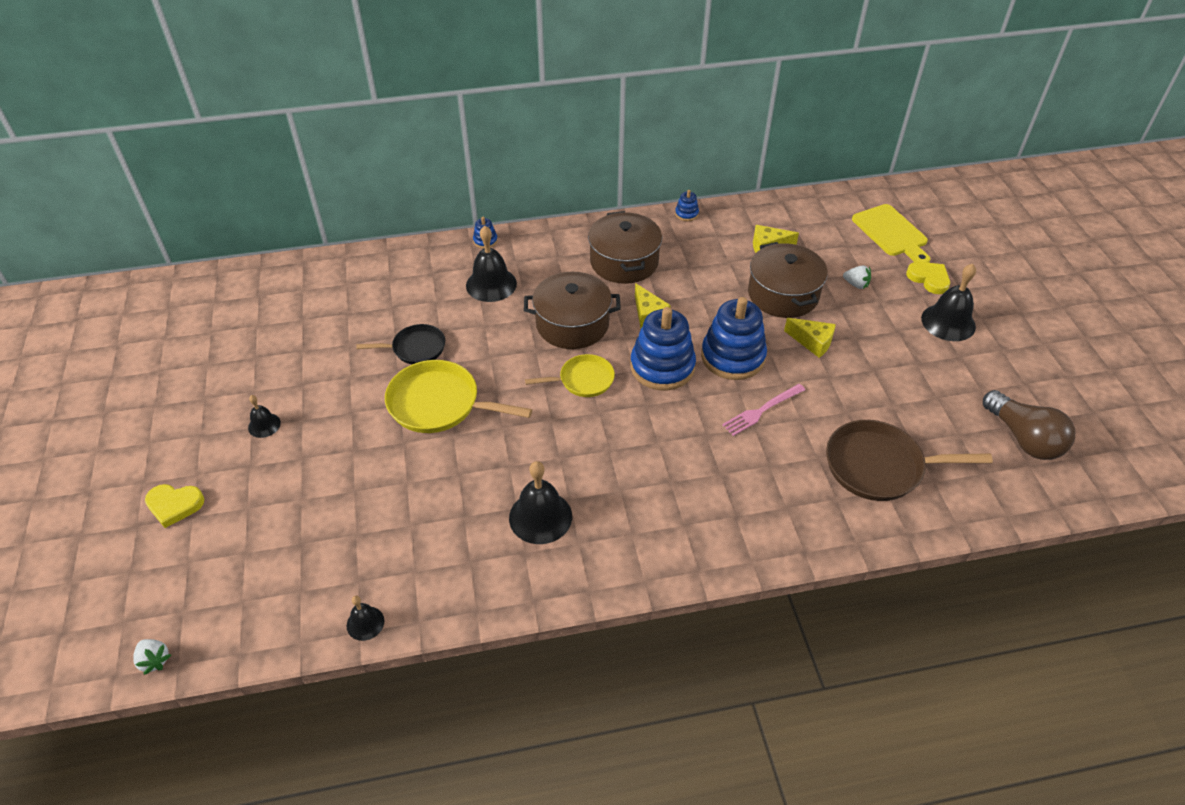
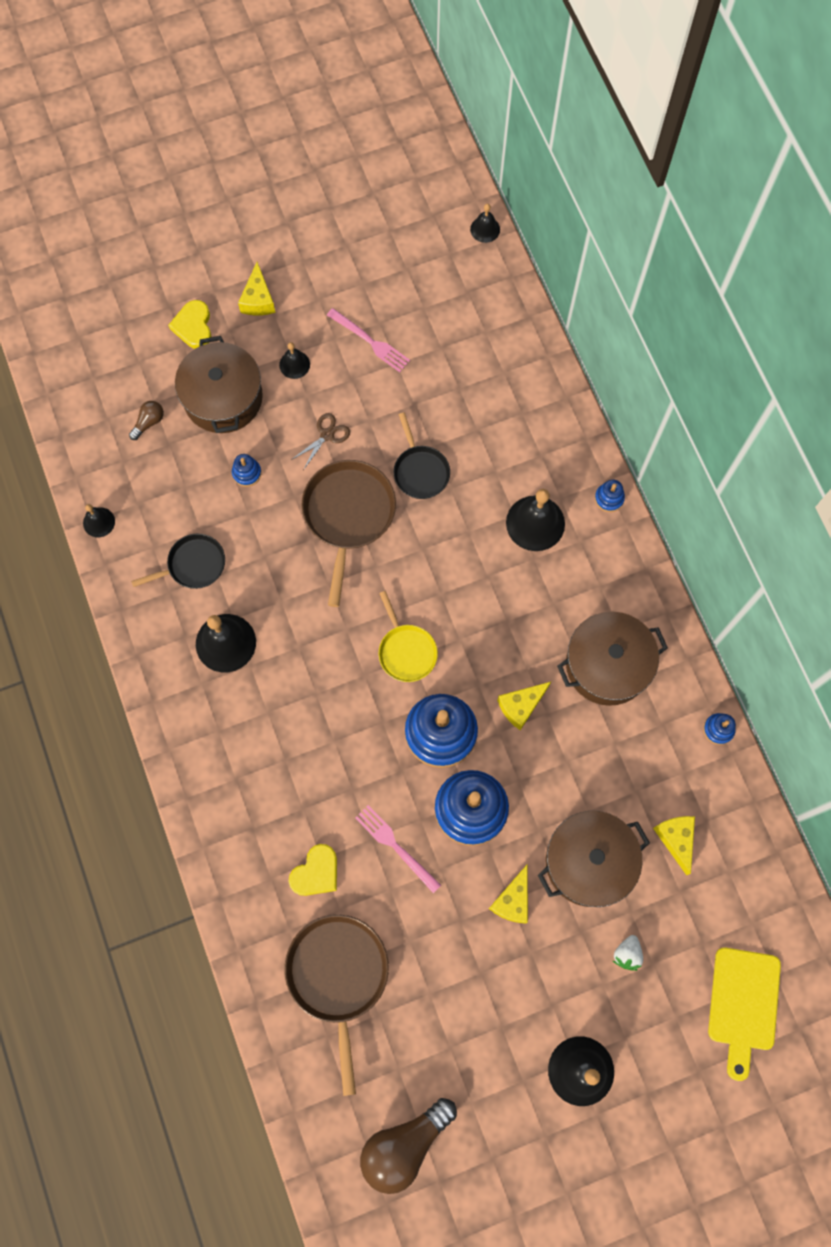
camera: 80 degrees right, 25 degrees up
(154, 660) = (48, 375): white strawberry -> none
(176, 446) = (258, 299): none -> yellow cheese
(204, 276) = (485, 229): none -> black bell
(266, 560) = (149, 422): none -> brown light bulb
(271, 366) = (370, 342): none -> pink fork
(351, 409) = (327, 435): none -> brown scissors
(363, 478) = (247, 473): none -> blue stacking toy
(439, 404) = (348, 515): yellow pan -> brown pan
(447, 536) = (193, 565): none -> black pan
(572, 324) = (488, 624): brown pot -> brown pot (223, 398)
(891, 233) = (743, 1004): yellow cutting board -> yellow cutting board turned 45 degrees counterclockwise
(929, 279) = (659, 1051): yellow heart -> yellow heart (316, 872)

